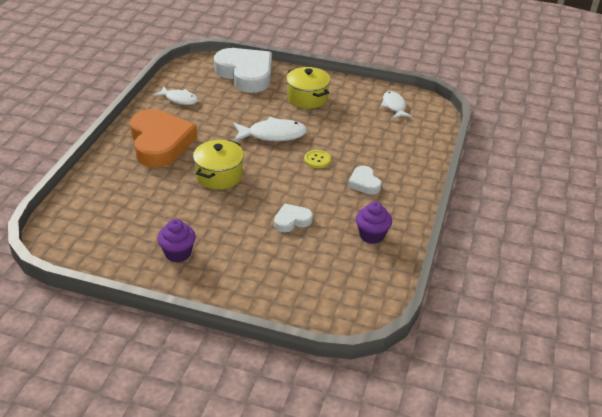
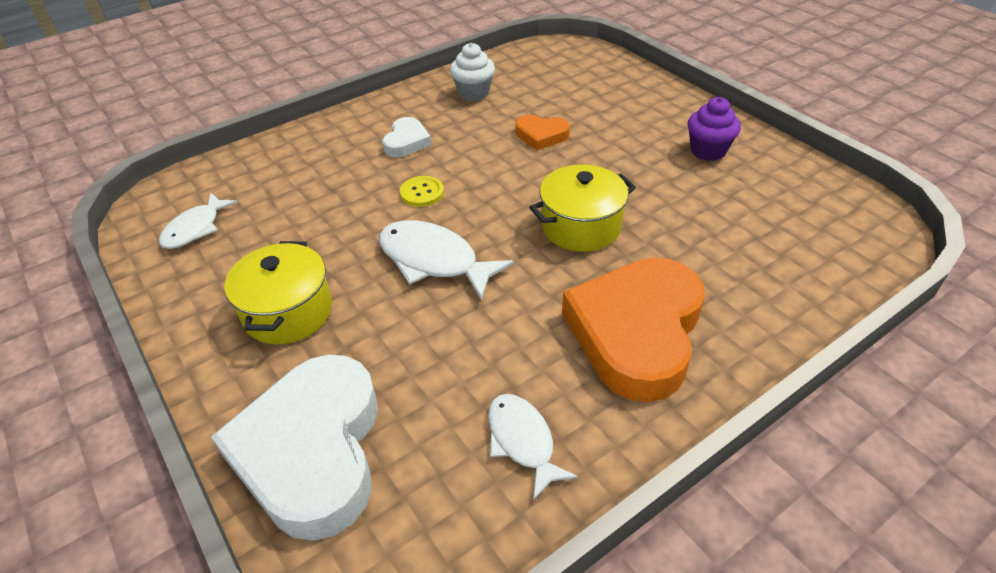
camera: 140 degrees left, 5 degrees up
(292, 221) = (541, 135): white heart -> orange heart
(372, 235) = (473, 93): purple cupcake -> white cupcake

